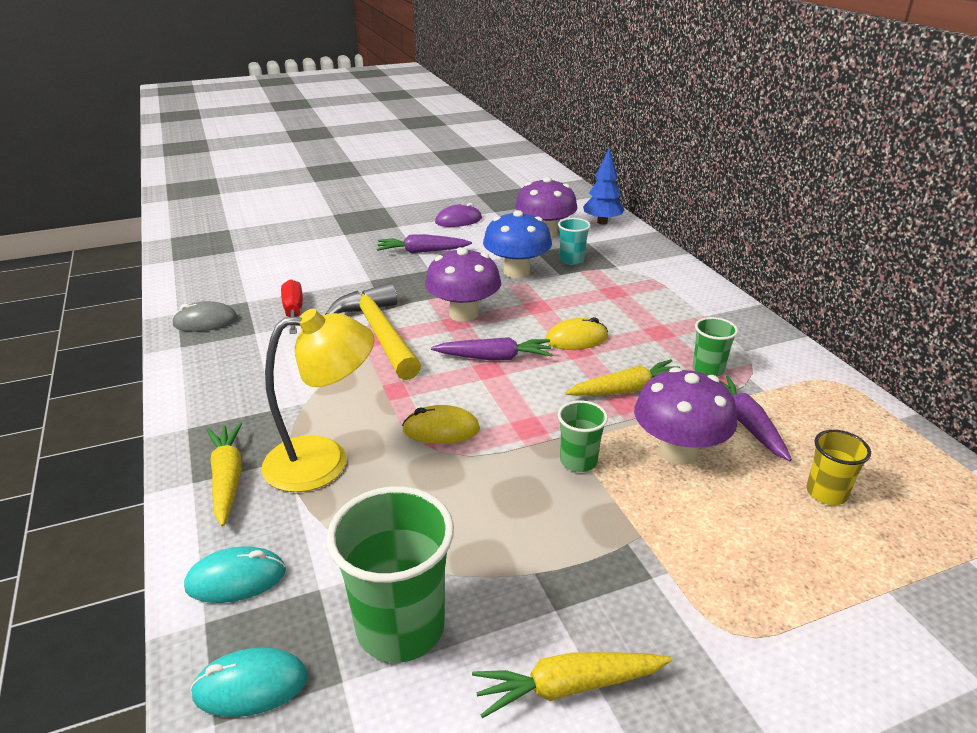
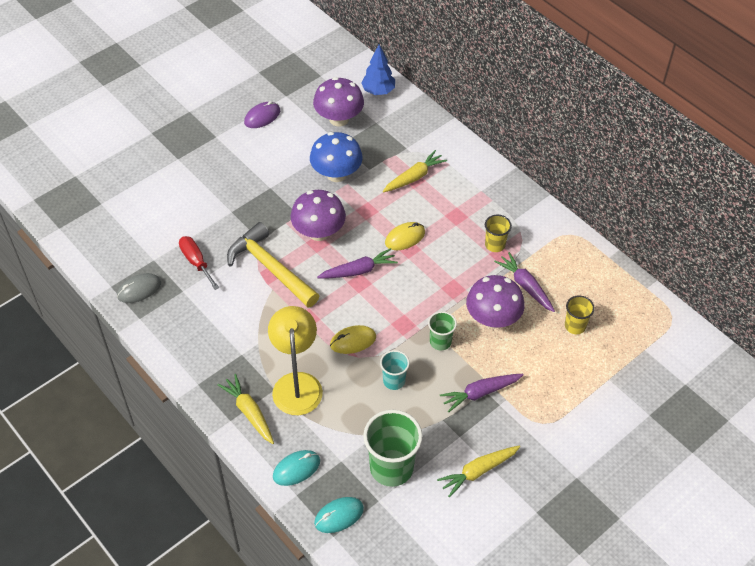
camera: 20 degrees left, 20 degrees up
(324, 461) = (297, 384): yellow lamp -> yellow lamp turned 60 degrees counterclockwise
(422, 251) = (253, 167): purple carrot -> purple carrot (480, 393)
(571, 260) = (371, 149): turquoise cup -> turquoise cup (394, 381)
(627, 389) = (450, 276): yellow carrot -> yellow carrot (414, 177)
(708, 369) = (495, 245): green cup -> yellow cup

